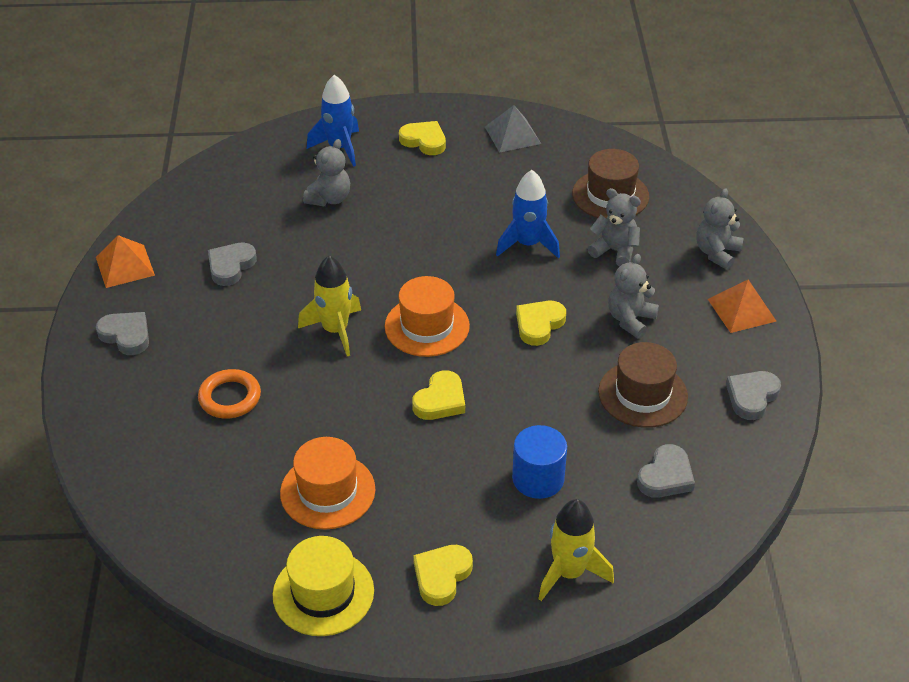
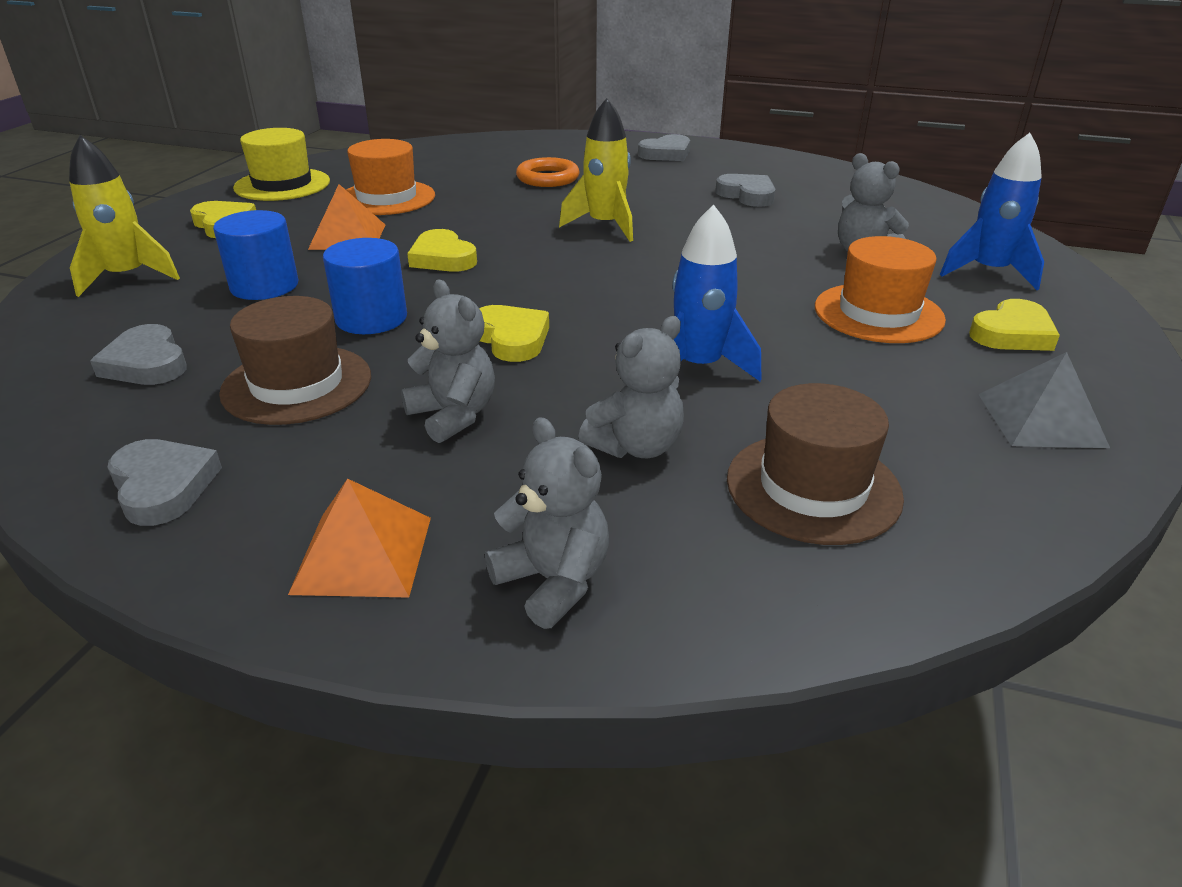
camera: 110 degrees right, 10 degrees down
(125, 266) = (770, 159): orange pyramid -> orange pyramid (347, 236)
(427, 326) = (571, 270): orange hat -> orange hat (878, 313)
(551, 398) = (371, 318): none -> blue cylinder

